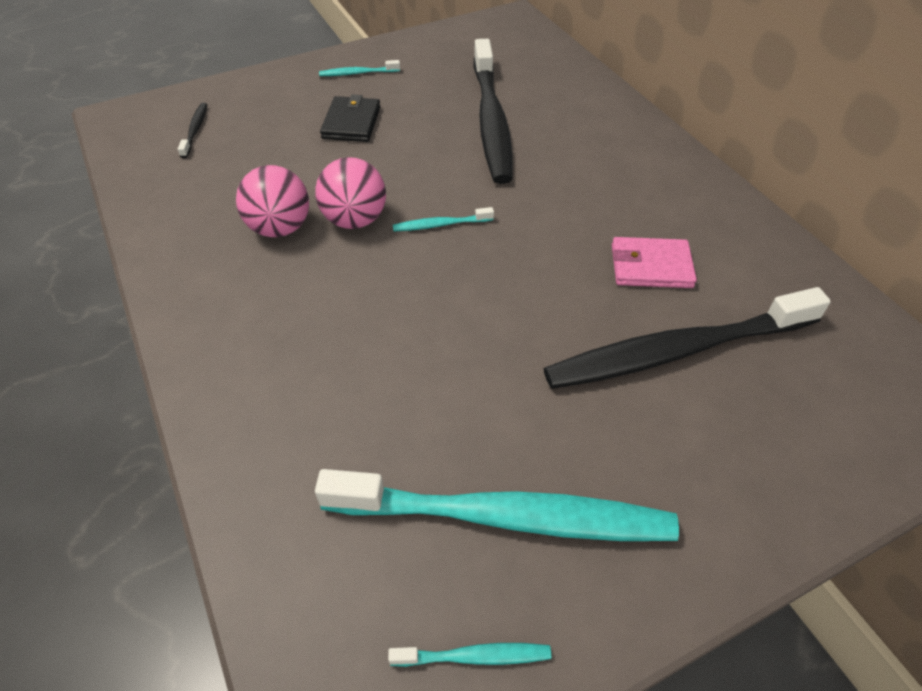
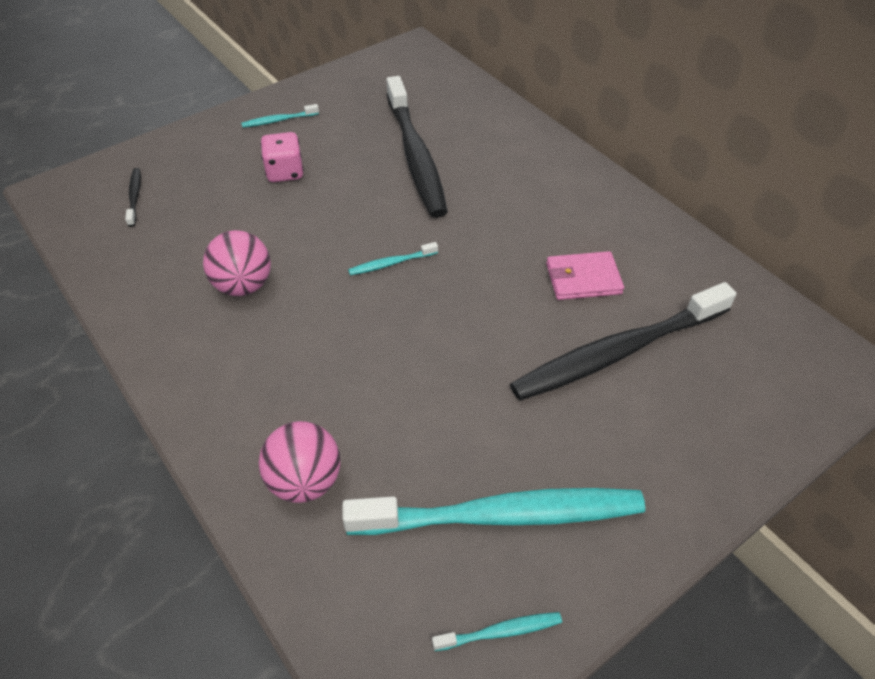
camera: 10 degrees left, 0 degrees up
(351, 123) = (285, 172): black wallet -> pink dice
(355, 220) = (311, 268): pink ball -> pink ball (305, 481)

